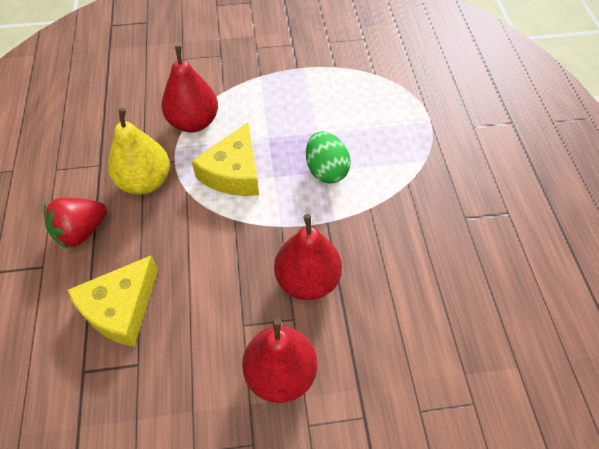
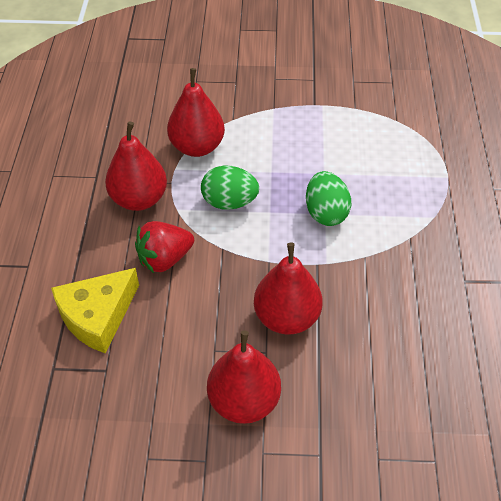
camera: 10 degrees right, 5 degrees down
(81, 231) = (69, 238): red strawberry -> red strawberry (165, 259)
(145, 181) = (139, 199): yellow pear -> red pear
(233, 172) = (229, 202): yellow cheese -> green egg

